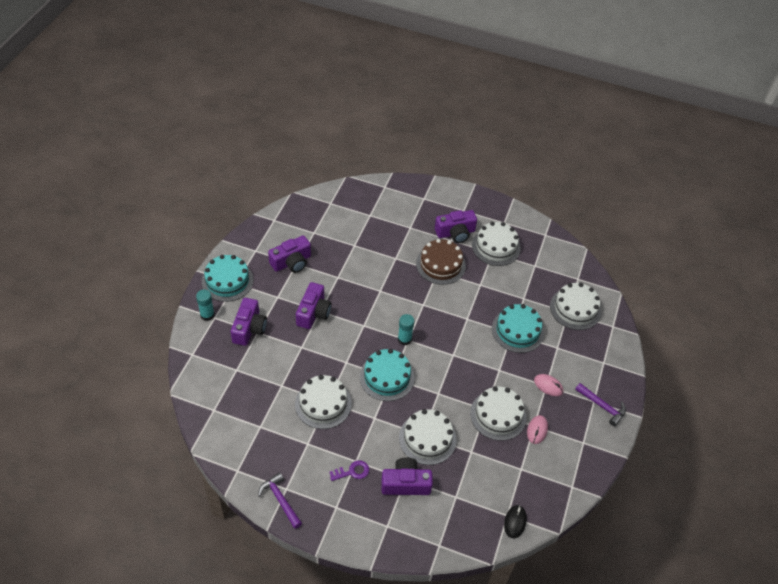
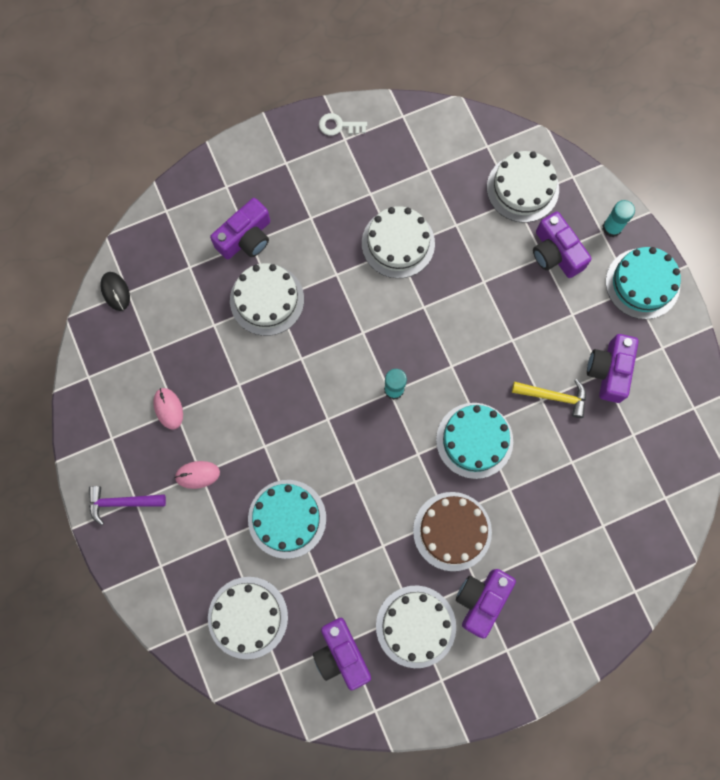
camera: 140 degrees right, 25 degrees up
(280, 500) = (339, 126): purple hammer -> white key
(313, 312) = (516, 331): purple camera -> purple camera (341, 654)
(330, 273) = (554, 397): none -> yellow hammer
(352, 471) = (304, 205): purple key -> none
(387, 377) = (368, 328): turquoise cake -> turquoise cake (474, 440)
(498, 415) = (221, 389): white cake -> white cake (522, 188)

